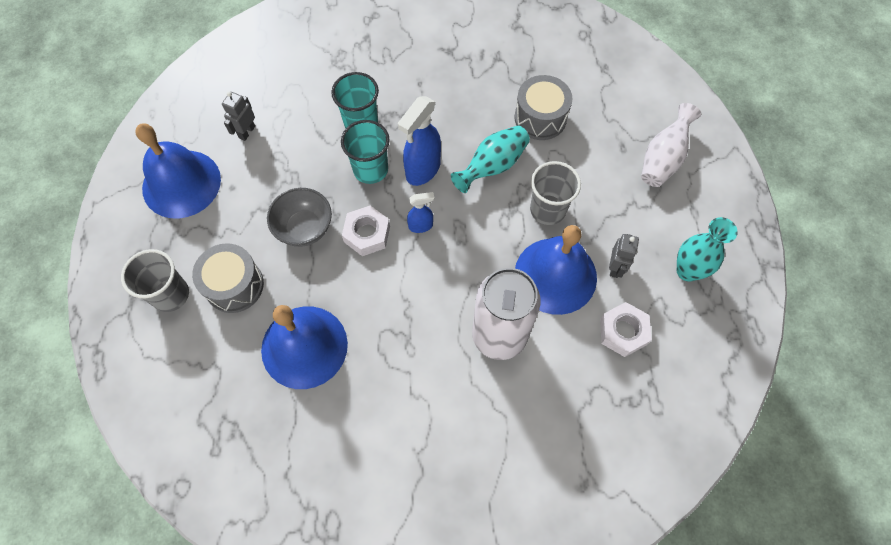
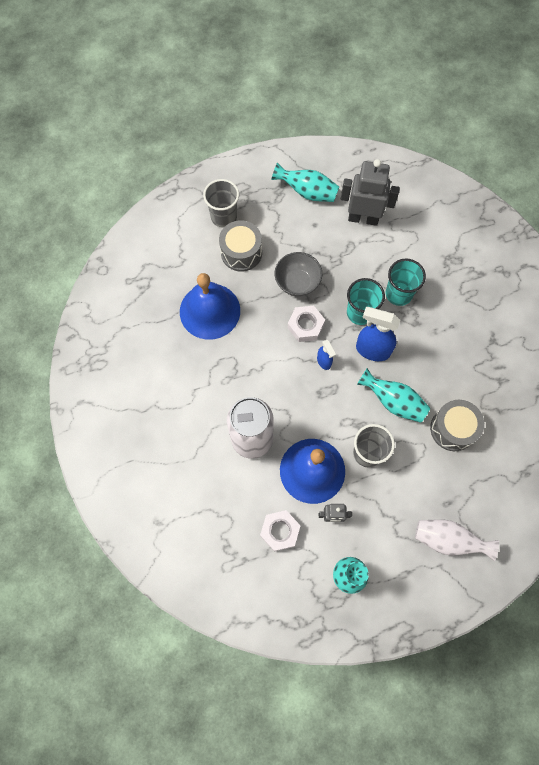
camera: 75 degrees right, 5 degrees up
(181, 183) = (307, 192): blue bell -> turquoise vase
(247, 132) = (363, 218): grey robot -> grey robot, size x1.92

